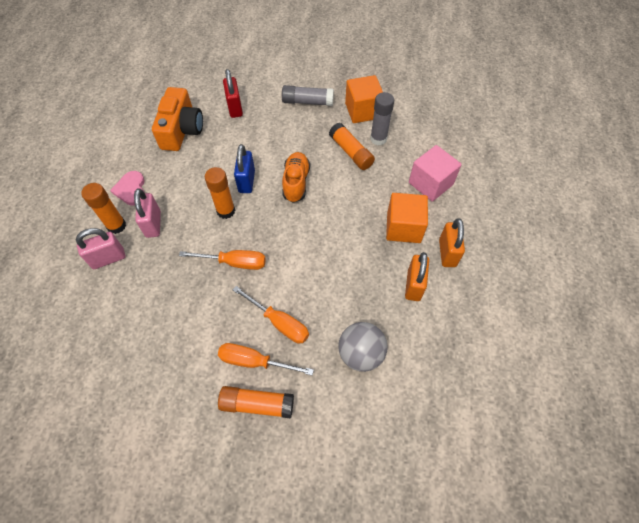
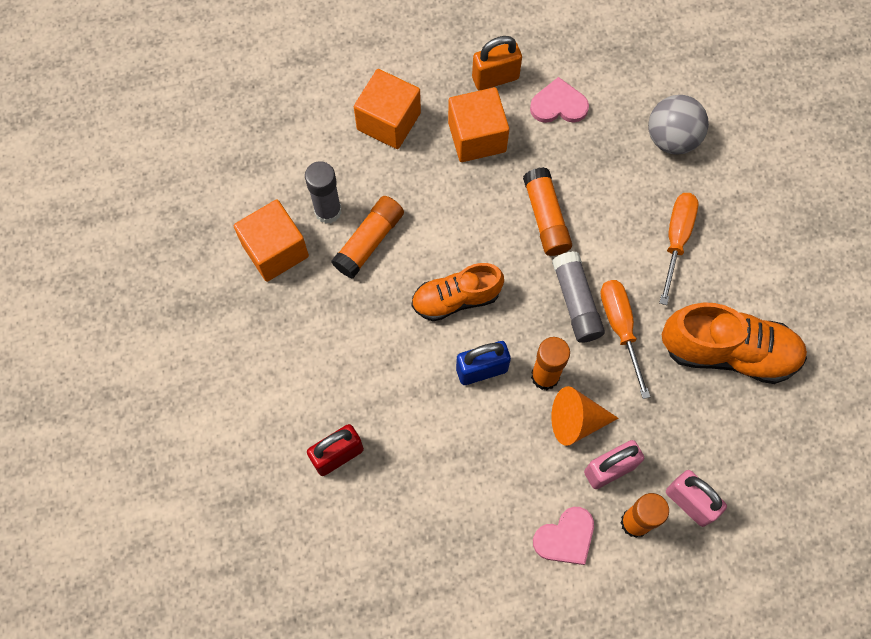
camera: 110 degrees left, 10 degrees up
(181, 130) = (418, 521): orange camera -> none
(184, 322) = (728, 352): none -> orange shoe
(191, 217) = (576, 421): none -> orange cone
(254, 361) = (736, 248): orange screwdriver -> none
(257, 404) = (780, 226): orange glue stick -> orange glue stick (546, 217)
(307, 102) = (283, 342): grey glue stick -> grey glue stick (576, 302)
(413, 285) = (558, 105): orange padlock -> pink heart
(430, 183) = (388, 121): pink cube -> orange cube

